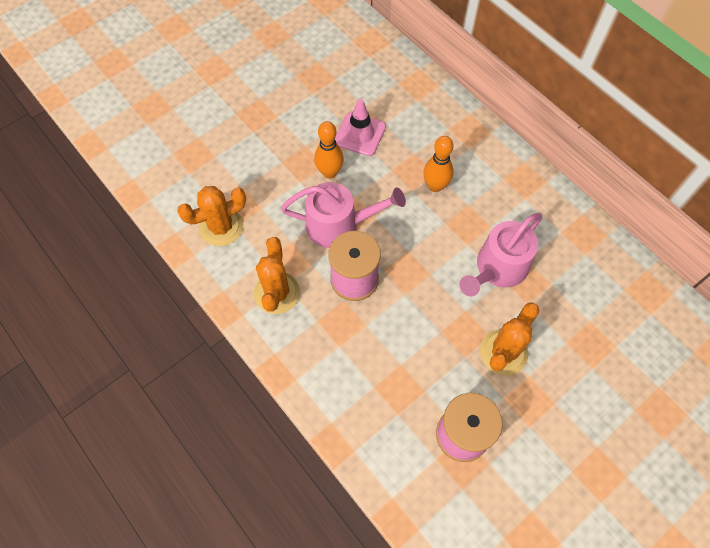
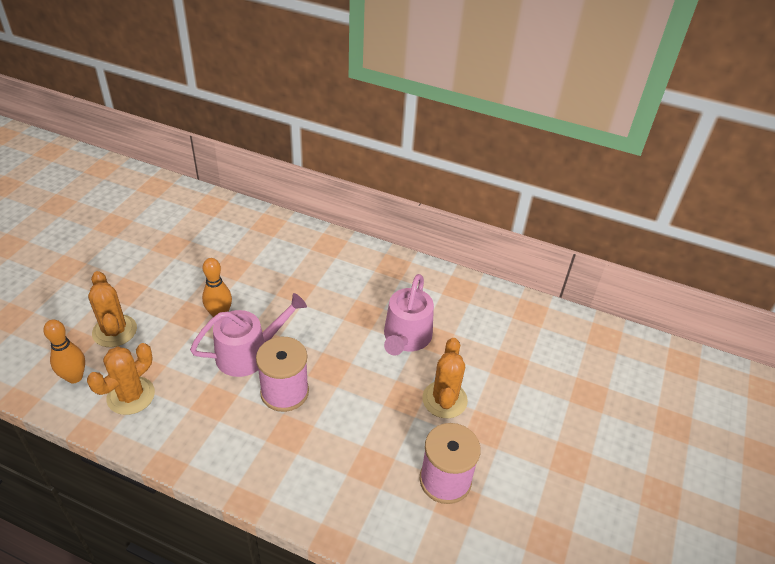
camera: 30 degrees left, 20 degrees down
(277, 293) = (214, 431): orange cactus -> orange cactus (114, 331)
(360, 134) = (234, 276): pink traffic cone -> none
(435, 186) = (321, 294): orange bowling pin -> orange bowling pin (75, 377)

